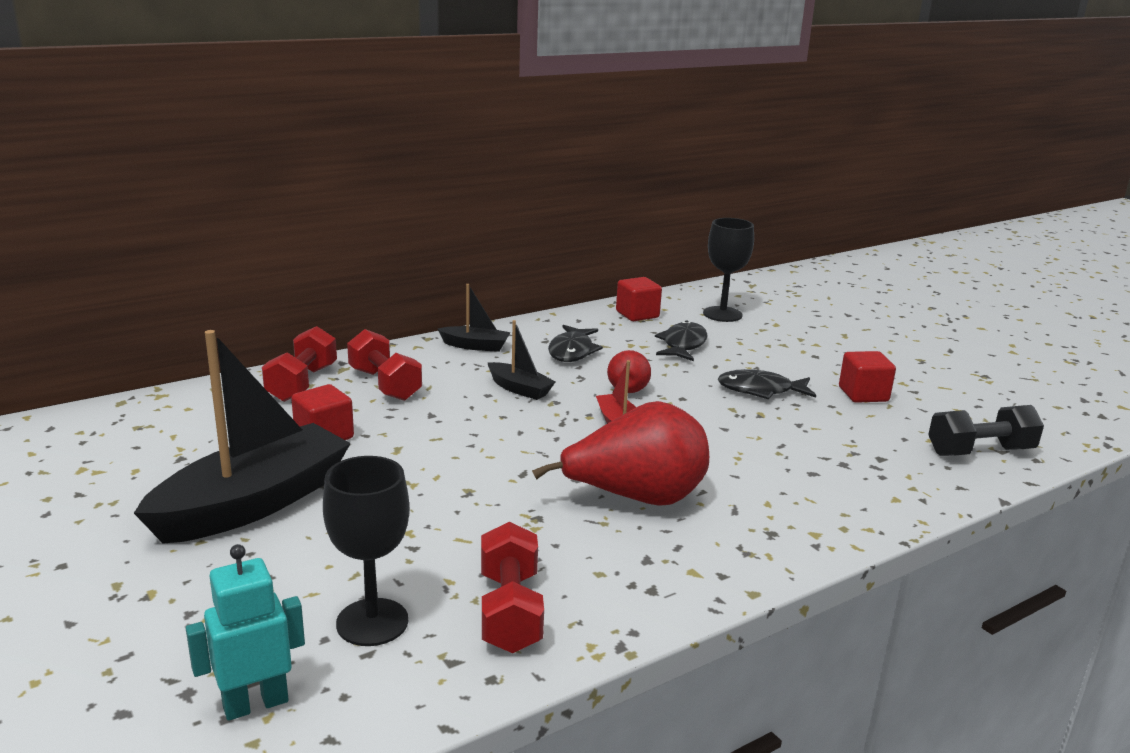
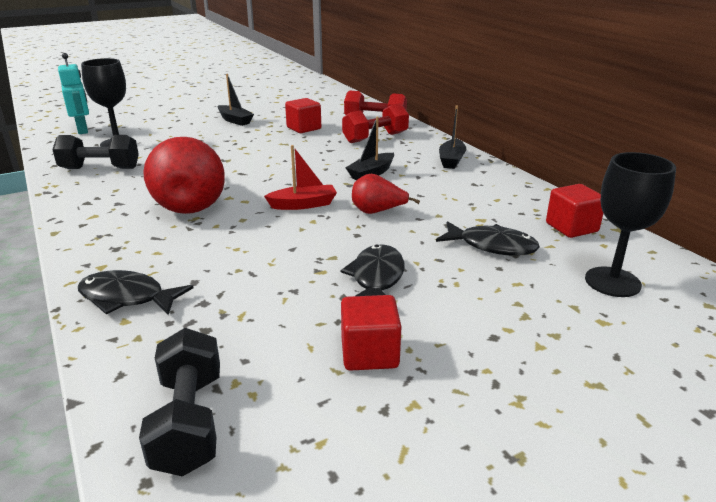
camera: 95 degrees right, 5 degrees up
(253, 503) = (235, 120): black boat -> black boat, size x0.47
(510, 611) = (100, 168): red dumbbell -> black dumbbell
(572, 351) = (453, 193): black fish -> black fish (127, 298)

